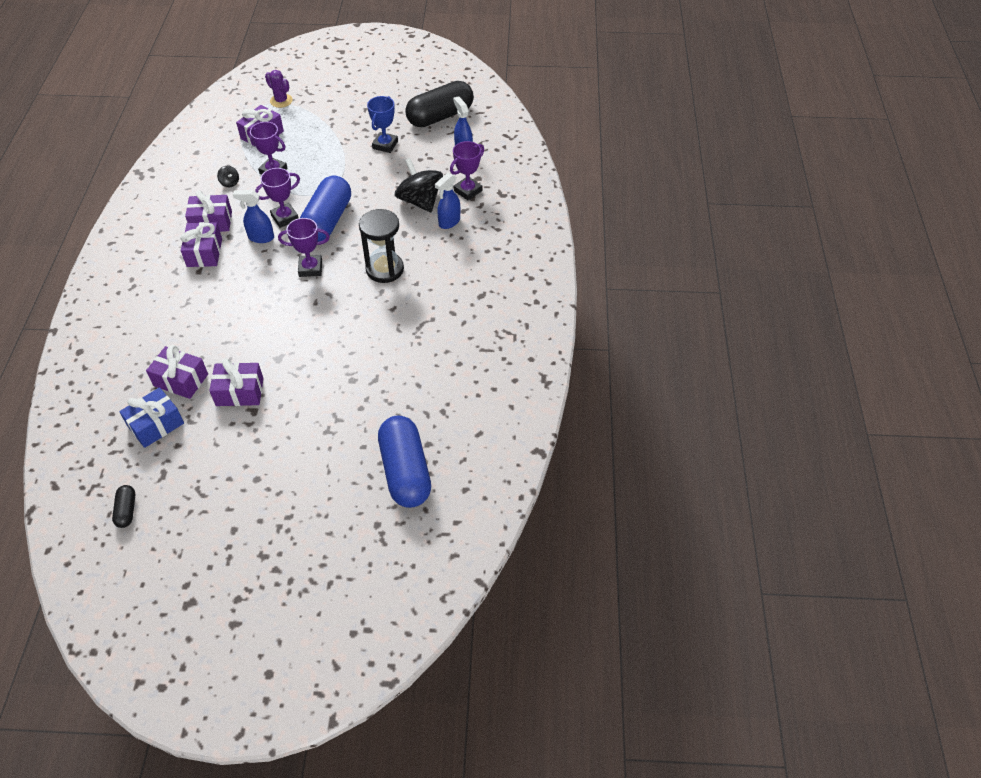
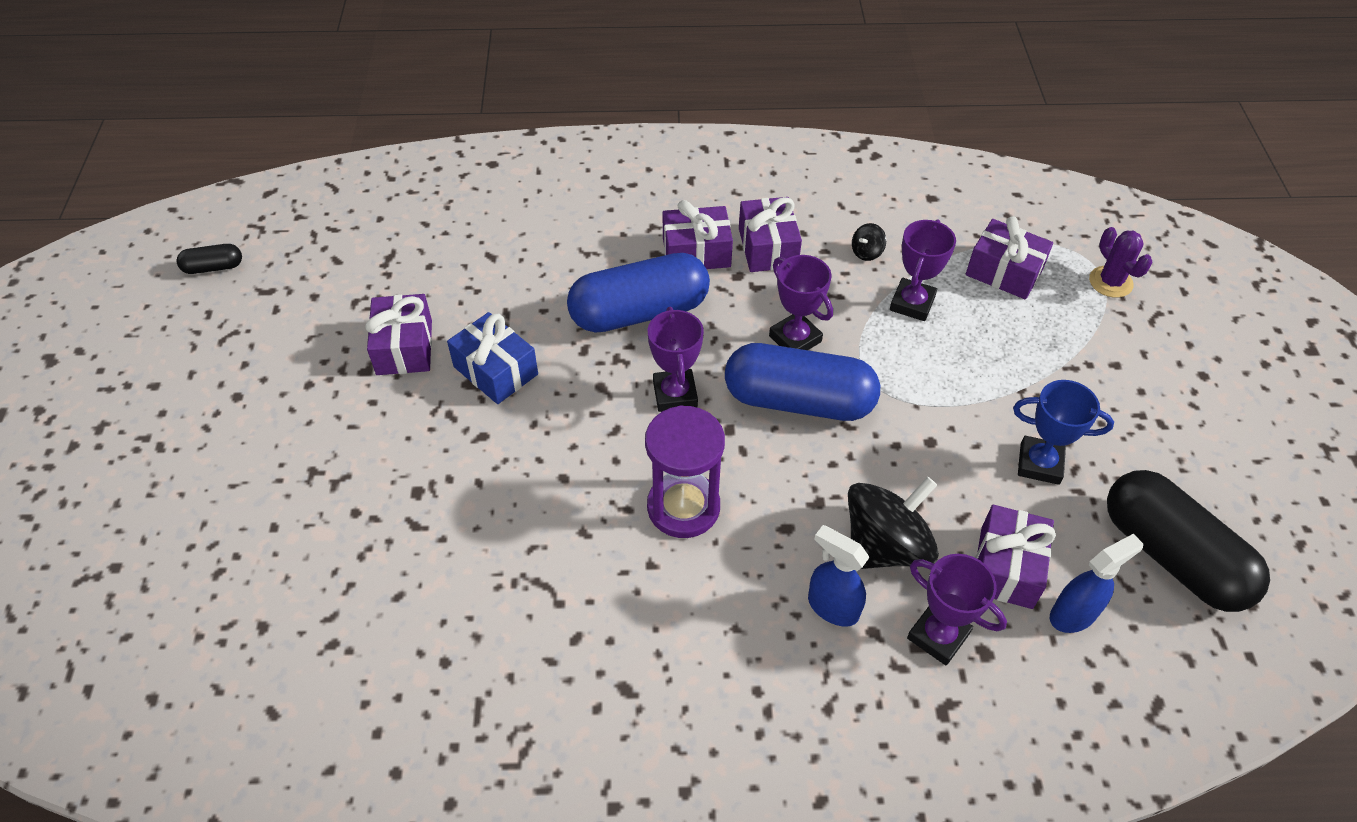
camera: 85 degrees right, 0 degrees up
(156, 425) = (353, 266): blue gift -> blue gift (496, 370)
(181, 380) = (433, 276): purple gift -> purple gift (1006, 567)
(261, 237) = (741, 315): blue spray bottle -> none
(281, 101) = (1110, 282): purple cactus -> purple cactus turned 60 degrees counterclockwise
(384, 269) = (683, 507): black hourglass -> purple hourglass
(405, 471) = (210, 597): blue capsule -> blue capsule (639, 312)

